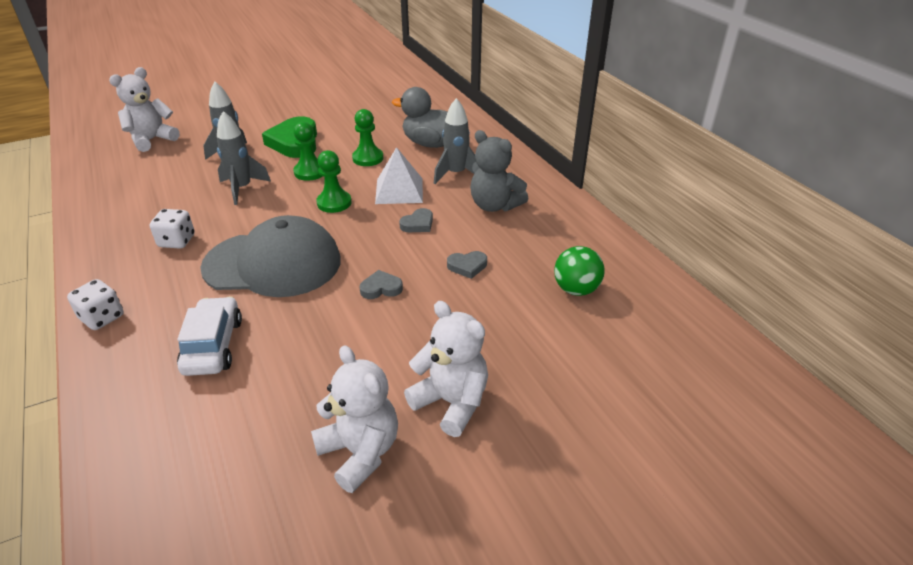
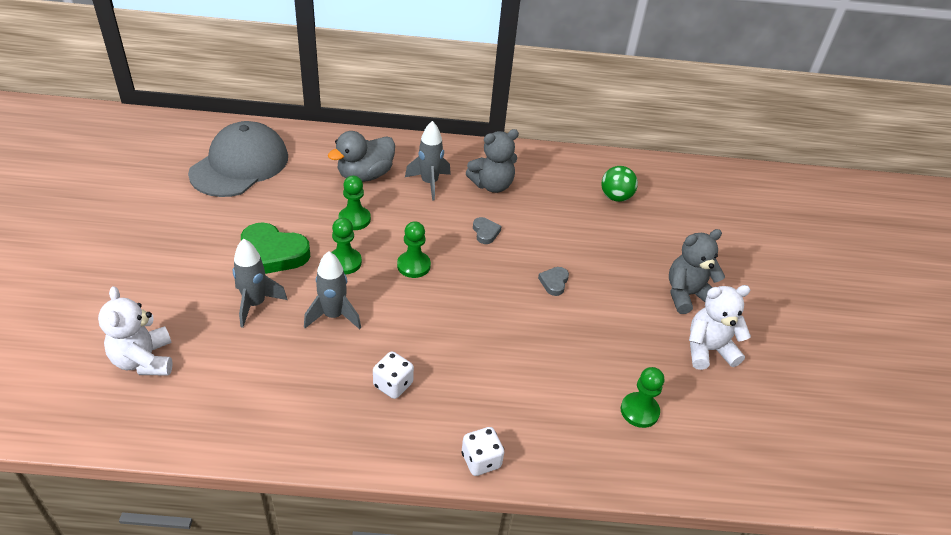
camera: 65 degrees left, 5 degrees up
(213, 346) = (564, 395): white car -> none
(215, 413) = (639, 411): none -> green pawn
(273, 263) = (478, 331): grey cap -> grey cap (240, 165)
(399, 190) = (427, 222): white pyramid -> none
(451, 402) = (687, 295): white teddy bear -> grey teddy bear
(467, 266) = (558, 231): grey heart -> none

